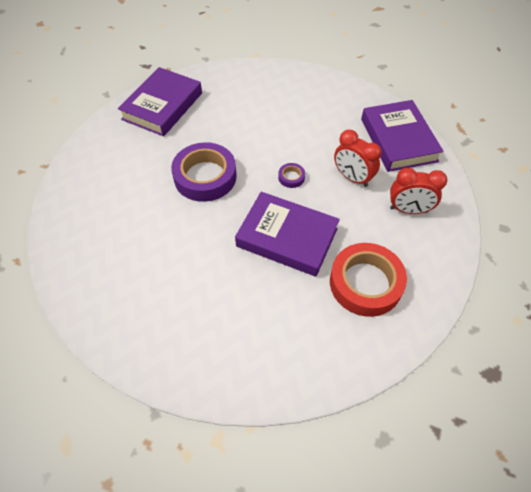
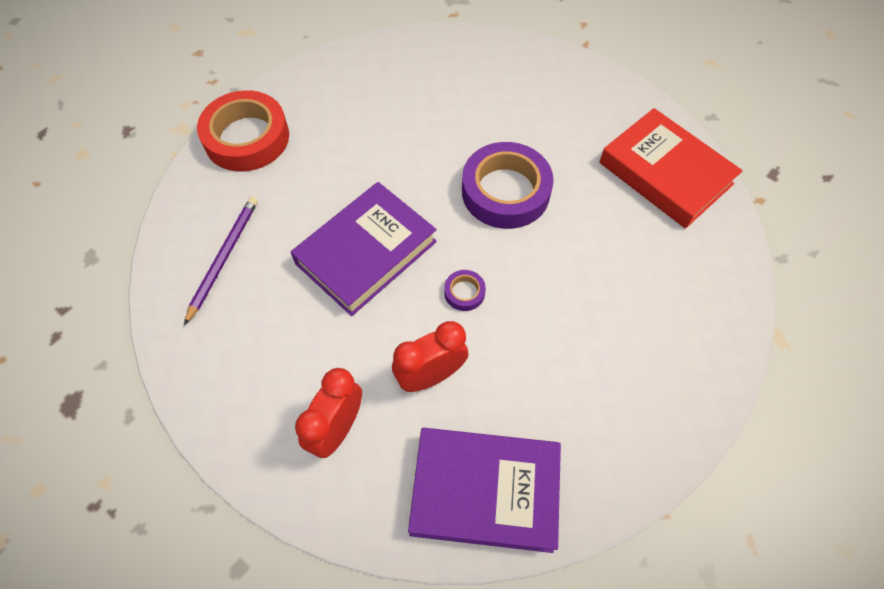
camera: 110 degrees right, 5 degrees up
(162, 106) = (665, 173): purple book -> red book
(334, 327) = (224, 258): none -> purple pencil
(365, 283) = (256, 315): red tape -> red tape (247, 138)

